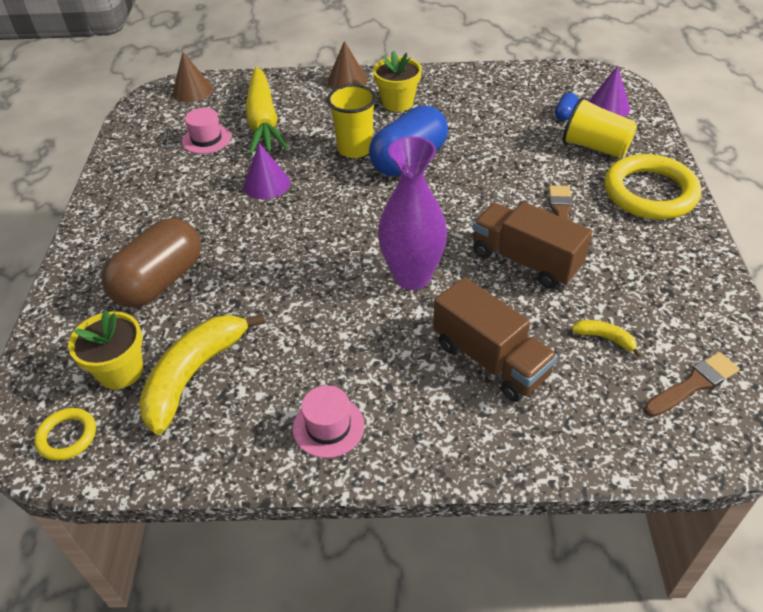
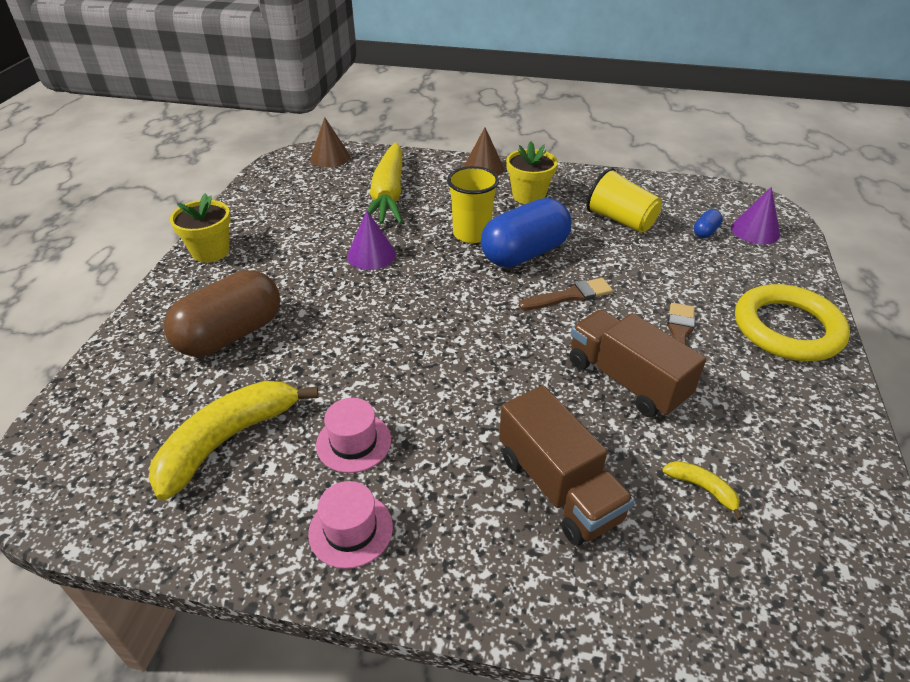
camera: 10 degrees right, 5 degrees down
(67, 436) = (73, 482): yellow ring -> none
(120, 371) = (155, 421): yellow flower pot -> yellow flower pot (210, 251)
(206, 139) = (327, 203): pink hat -> pink hat (353, 442)
(412, 277) = (494, 376): purple vase -> none
(595, 147) = (732, 270): yellow cup -> yellow cup (620, 220)
(693, 384) = (804, 569): brown brush -> brown brush (570, 296)

